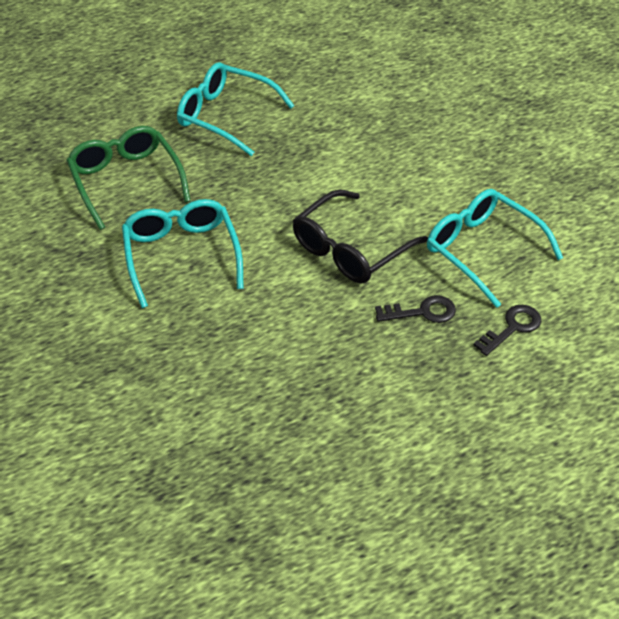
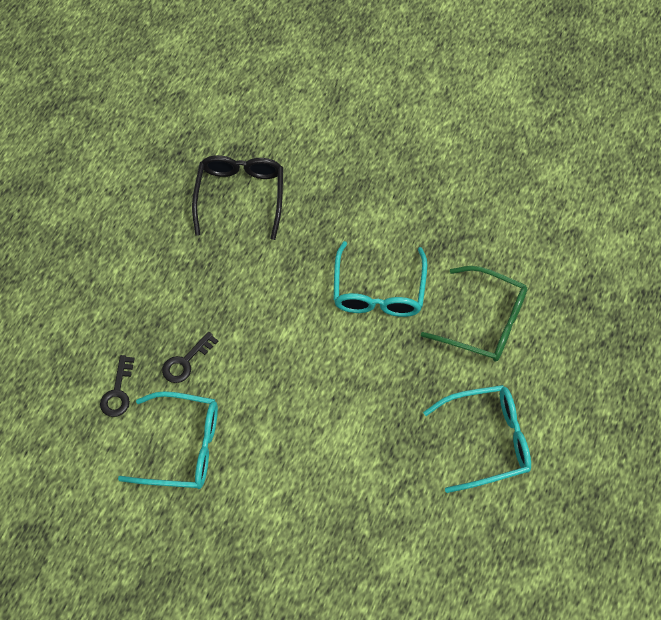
camera: 140 degrees right, 15 degrees up
(182, 256) = (378, 290): turquoise glasses -> turquoise glasses turned 60 degrees clockwise
(351, 249) = (274, 380): black glasses -> black glasses (240, 196)

